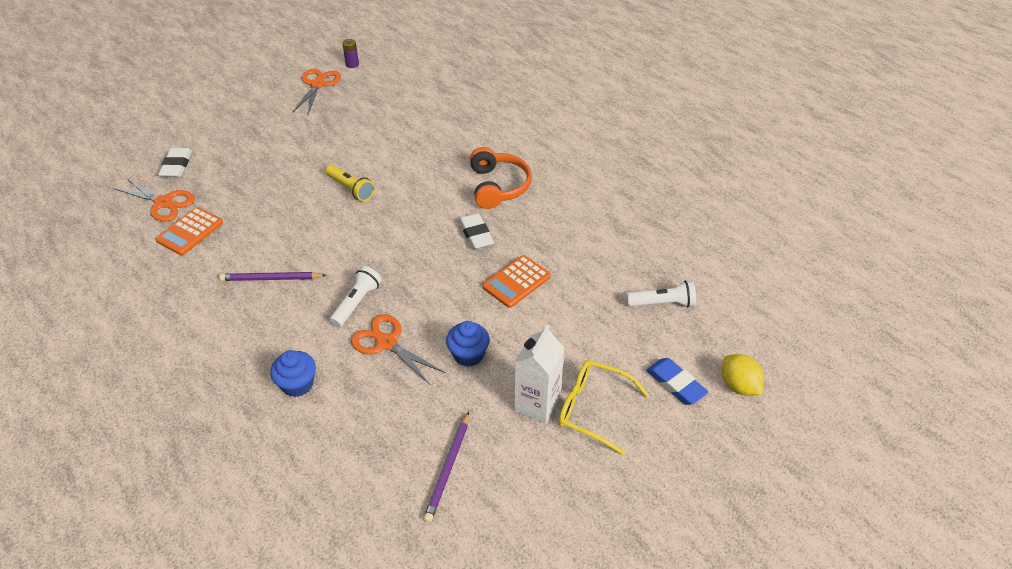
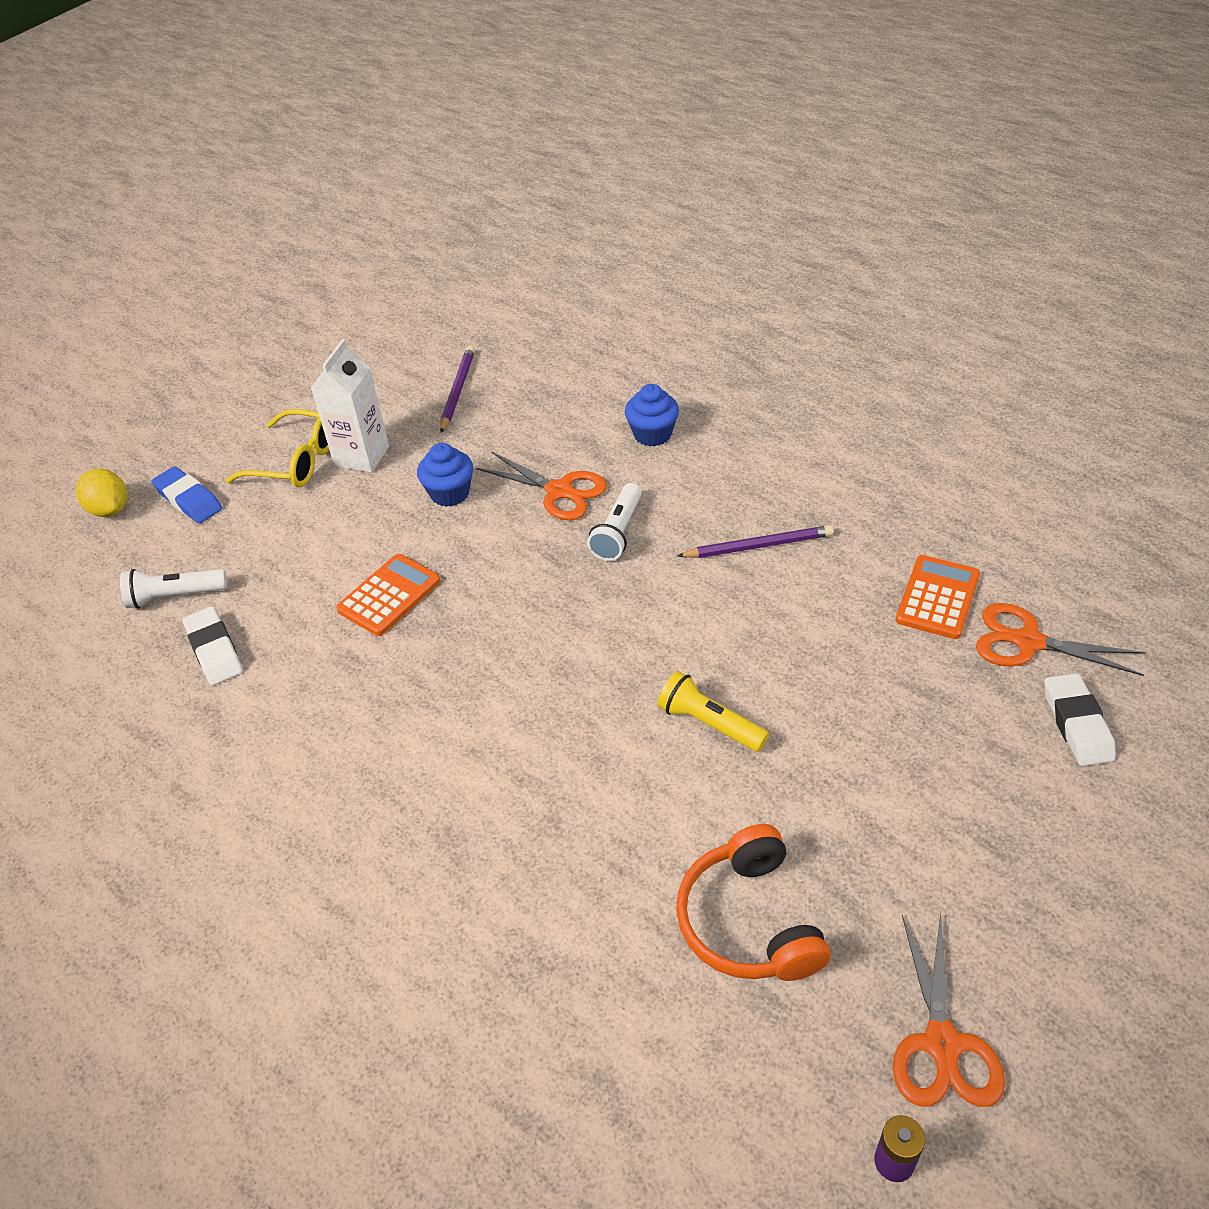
camera: 175 degrees right, 0 degrees up
(476, 234) = (460, 665): white eraser -> white eraser (215, 650)
(498, 186) = (429, 773): orange headphones -> orange headphones (749, 921)

